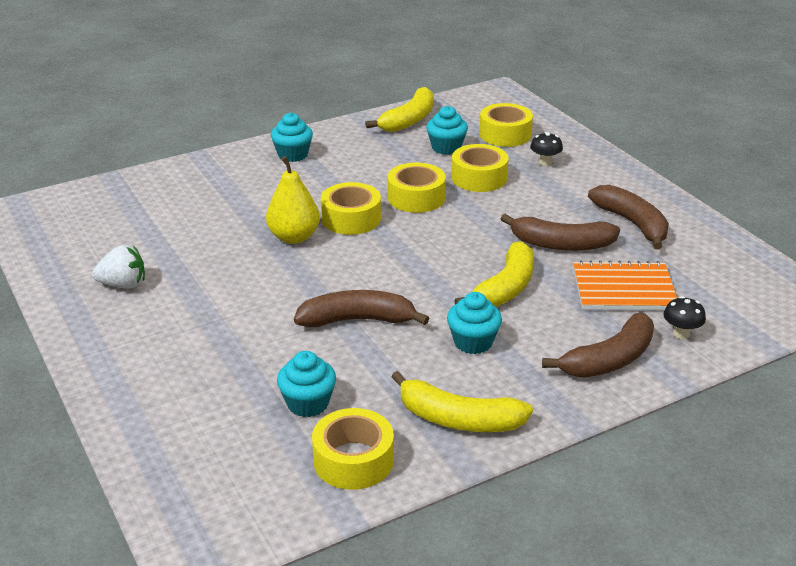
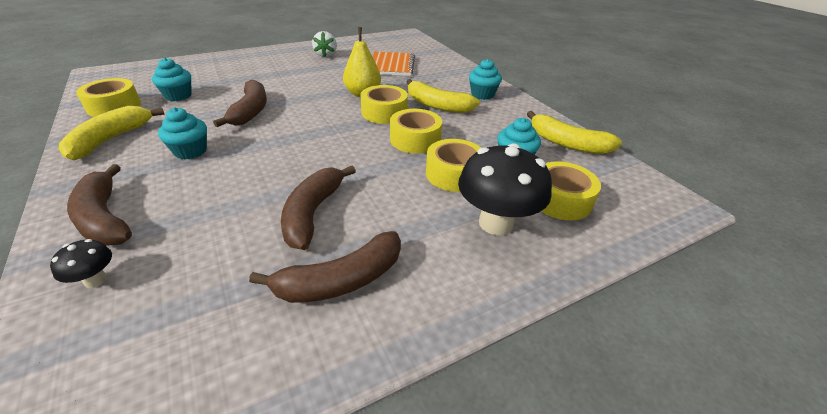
camera: 90 degrees right, 5 degrees up
(505, 288) = (253, 172): yellow banana -> yellow banana (437, 105)
(545, 162) = (496, 223): black mushroom -> black mushroom, size x2.18
(624, 289) = (207, 247): orange notebook -> orange notebook (392, 65)

